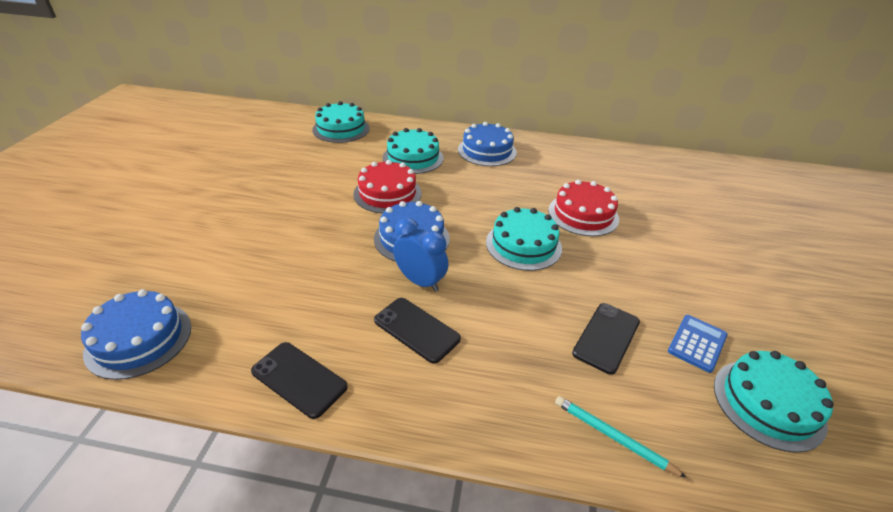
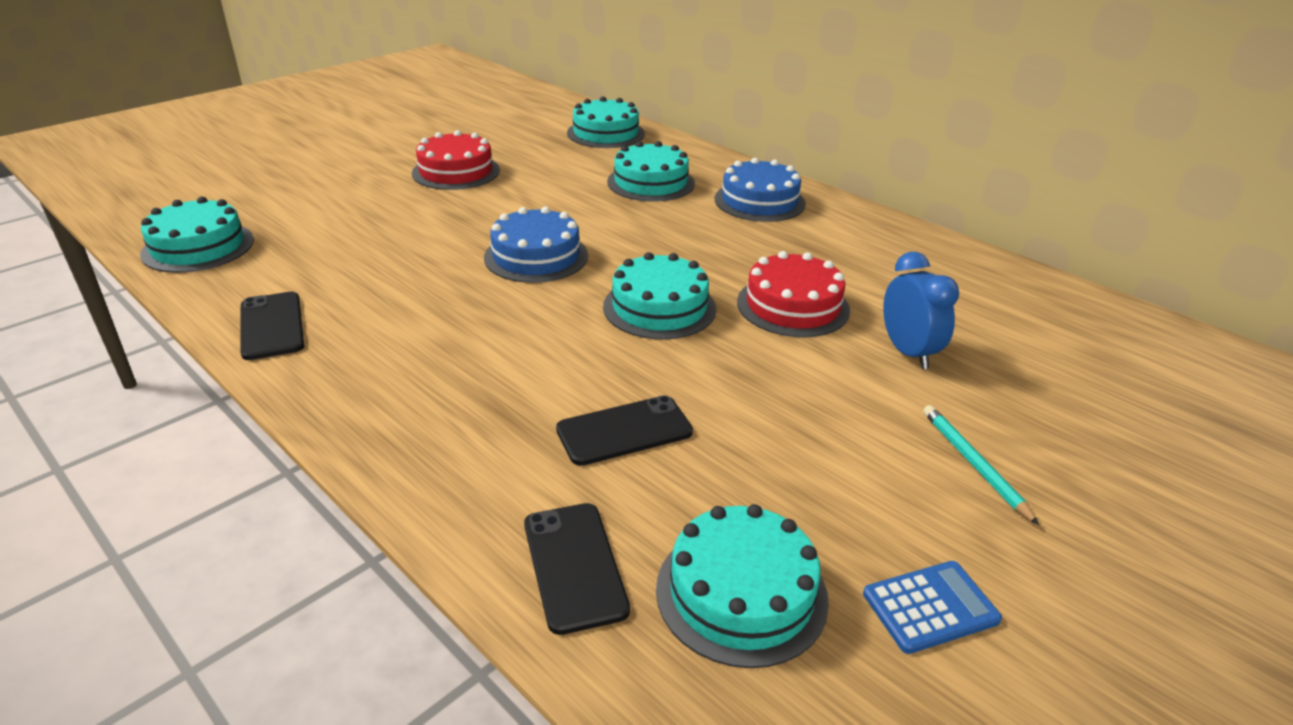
camera: 35 degrees right, 5 degrees down
(139, 339) = (198, 247): blue cake -> turquoise cake
(387, 193) = (570, 208): red cake -> red cake (456, 171)
(416, 329) = (425, 334): black phone -> black phone (574, 566)
(420, 281) = (489, 296): blue clock -> blue clock (908, 352)
(613, 437) = (489, 514): turquoise pencil -> turquoise pencil (974, 464)
(697, 343) = (740, 491): blue calculator -> blue calculator (930, 607)

